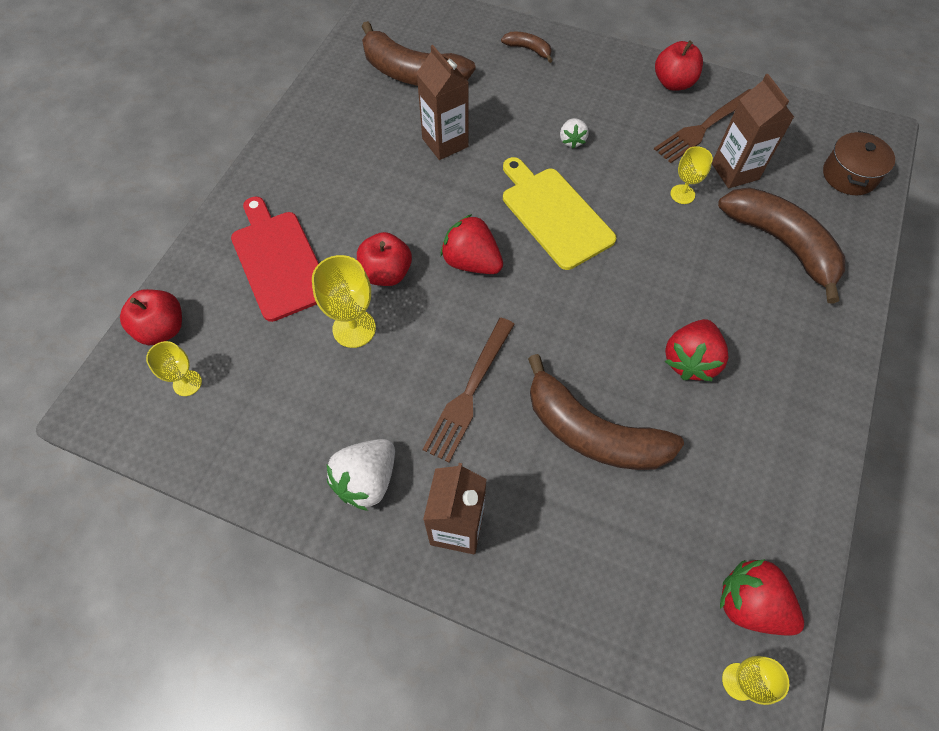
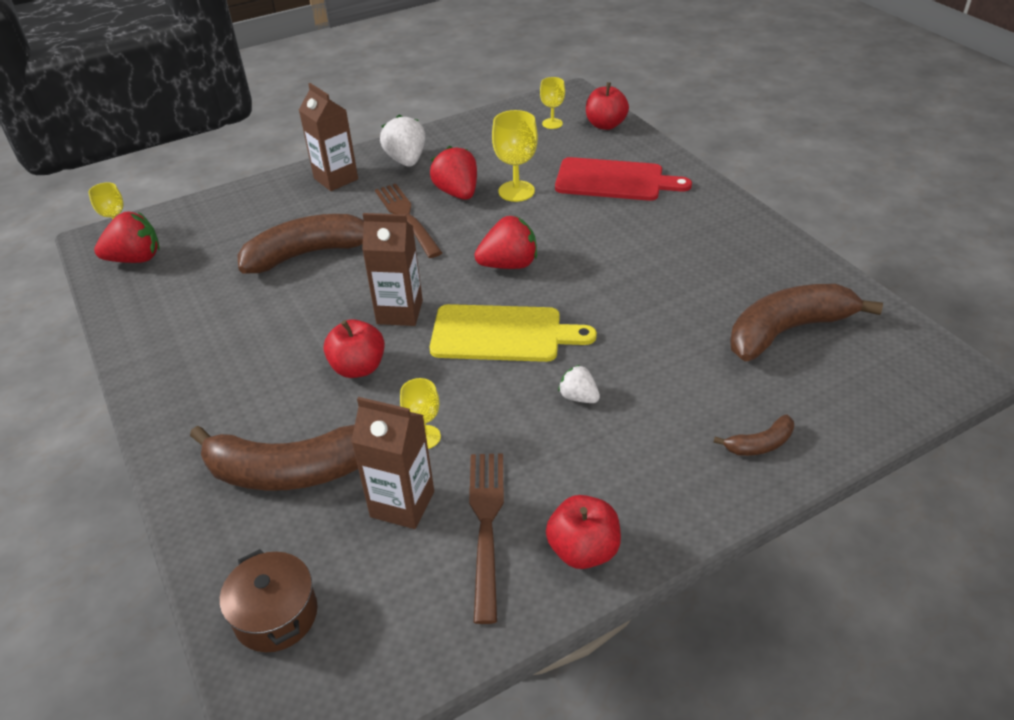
camera: 130 degrees right, 20 degrees down
(386, 273) = (547, 221): red apple -> red apple (358, 368)
(445, 142) = (660, 309): brown carton -> brown carton (399, 312)
(690, 360) = (284, 330): red strawberry -> red strawberry (457, 193)

